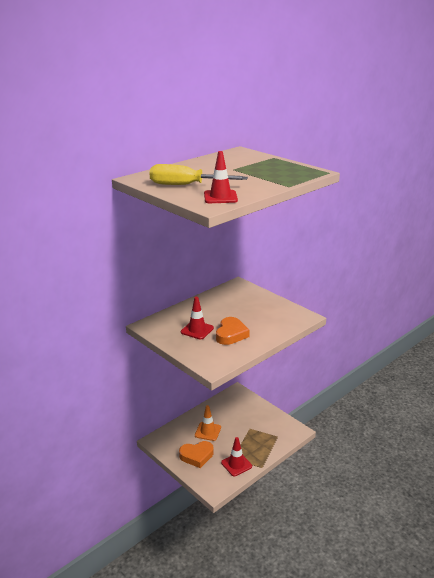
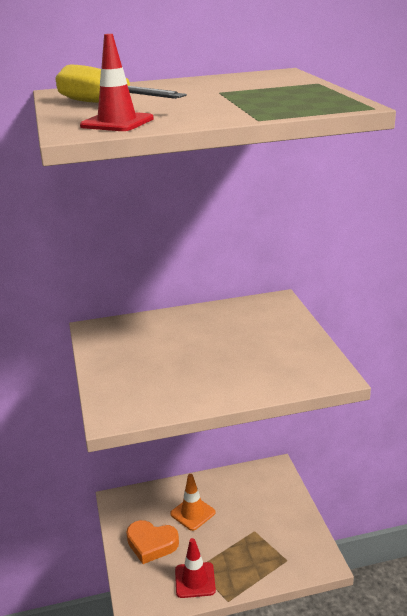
camera: 30 degrees right, 0 degrees up
(197, 330) = (150, 353): red traffic cone -> none
(231, 334) = (190, 372): orange heart -> none

